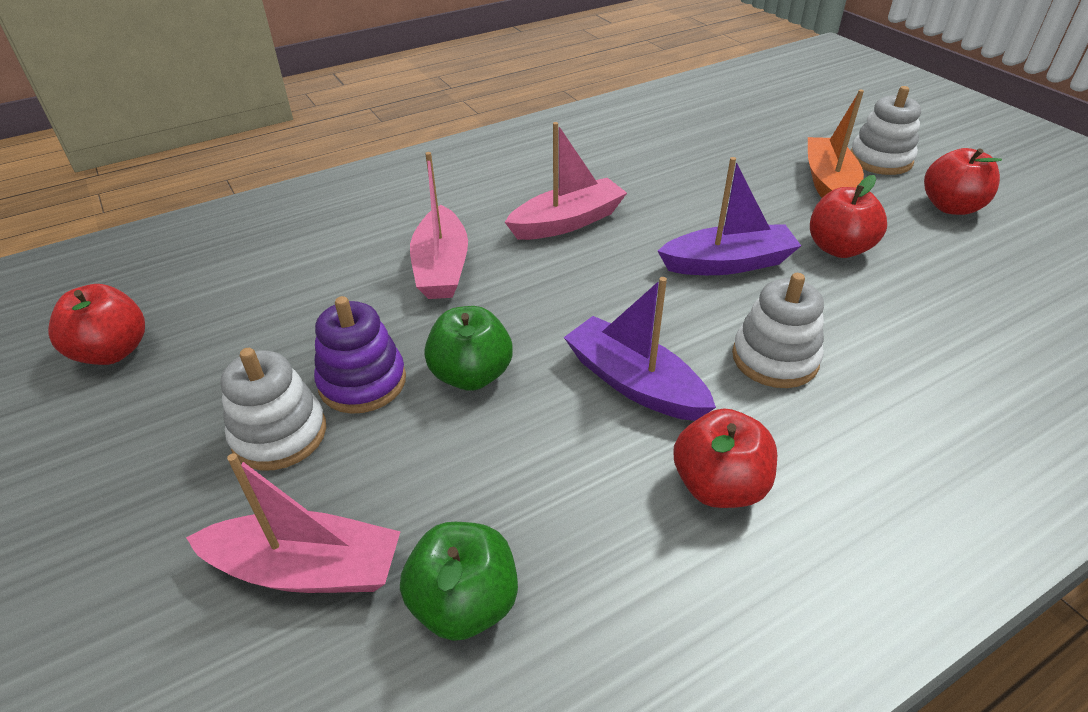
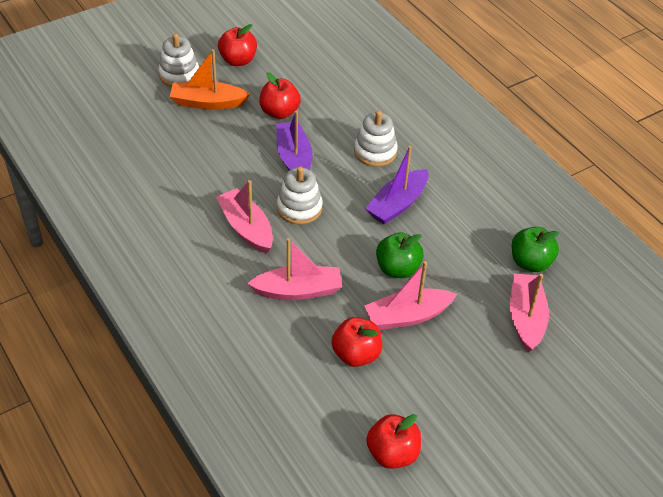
camera: 95 degrees left, 5 degrees up
(279, 434) = (450, 346): white stacking toy -> white stacking toy (299, 208)
(362, 382) = (407, 316): purple stacking toy -> pink boat
(719, 486) = (458, 181): red apple -> red apple (356, 354)

